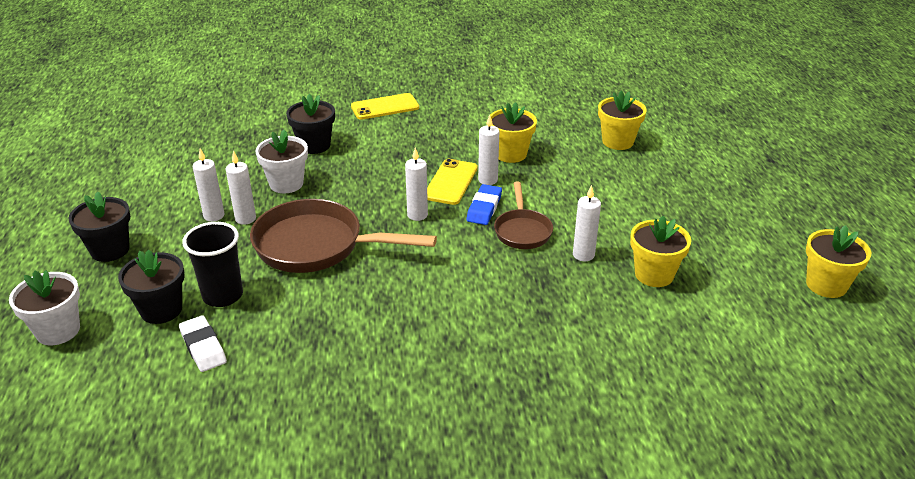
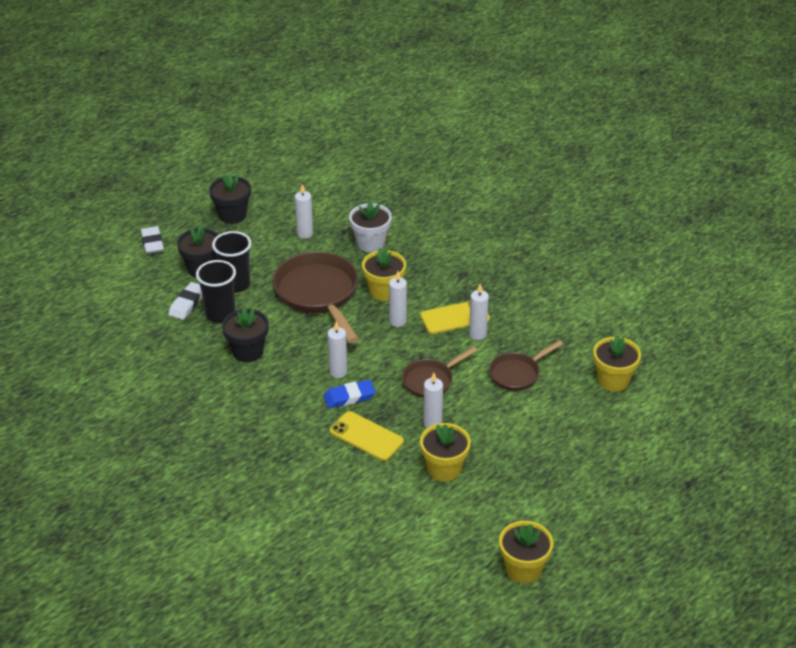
camera: 55 degrees right, 5 degrees up
(58, 331) = (152, 243): white flower pot -> white eraser
(245, 219) = (315, 248): white candle -> white candle (338, 372)
(255, 328) = (220, 314): none -> black cup
(314, 145) = (429, 229): black flower pot -> black flower pot (248, 351)
(385, 107) = (520, 233): yellow phone -> yellow phone (366, 436)
(484, 208) = (439, 349): blue eraser -> blue eraser (349, 397)
(510, 154) = (527, 330): yellow flower pot -> yellow flower pot (384, 291)
(562, 181) = (517, 374): none -> brown pan

